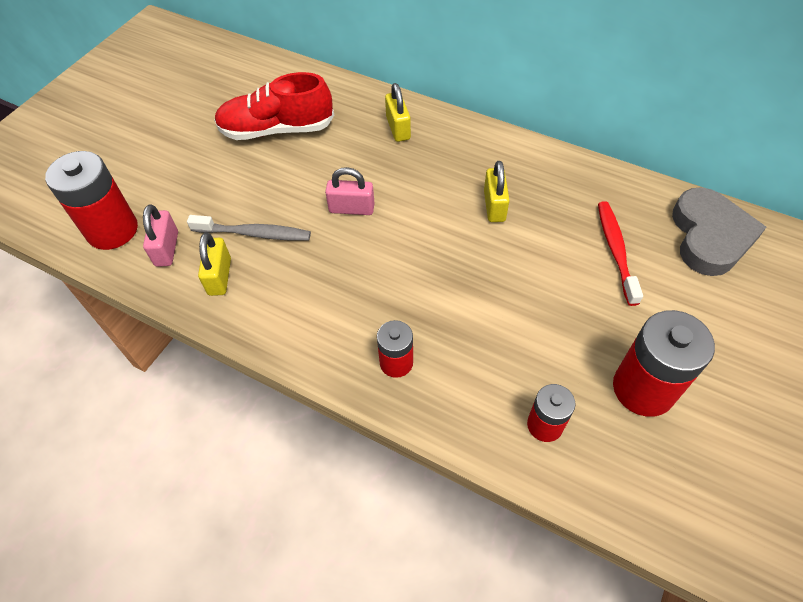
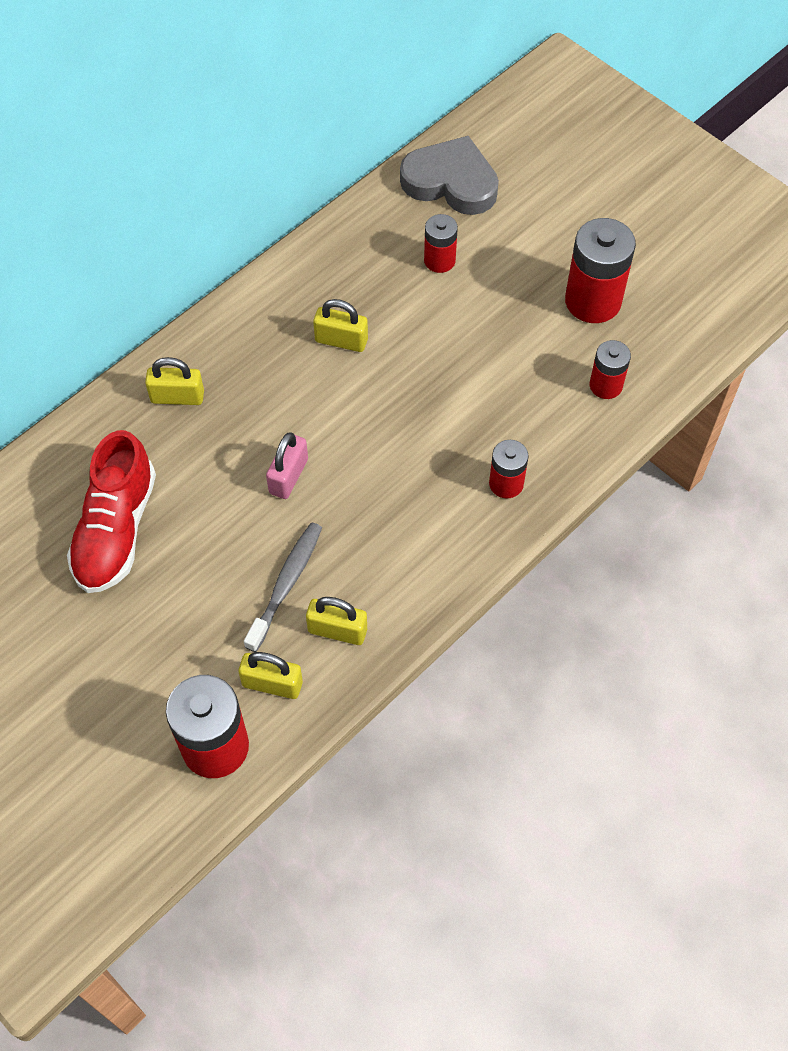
camera: 75 degrees left, 5 degrees up
(167, 249) = (272, 684): pink padlock -> yellow padlock
(615, 250) = (439, 260): red toothbrush -> red battery

